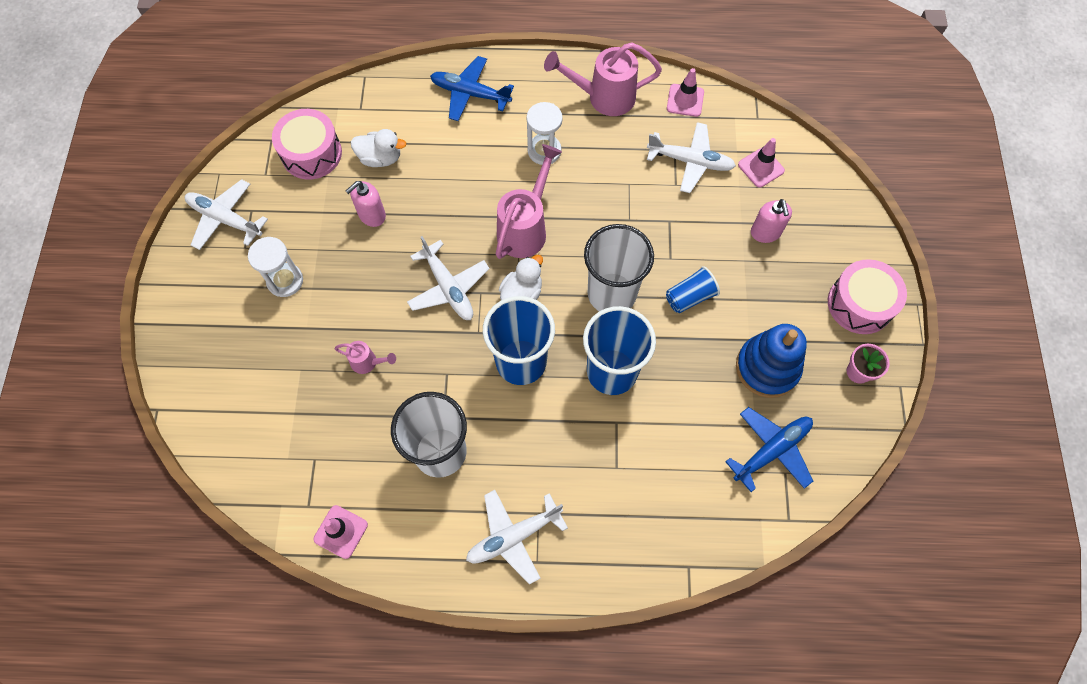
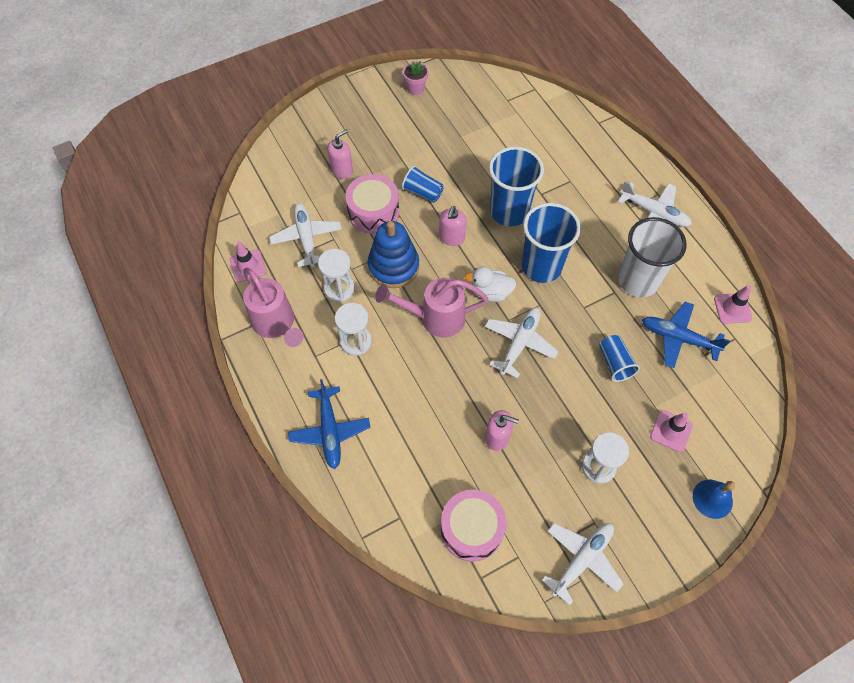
camera: 120 degrees left, 5 degrees down
(185, 358) = (712, 498): none -> blue bell
(225, 219) = (582, 560): white plane -> white plane turned 135 degrees counterclockwise
(368, 362) = (615, 363): pink watering can -> blue cup
(380, 158) = (440, 465): white duck -> none
(611, 163) = (339, 289): none -> white hourglass
(611, 294) = (451, 238): white cup -> pink soap dispenser
(761, 167) = (286, 193): pink traffic cone -> pink traffic cone (671, 431)
(767, 367) = (445, 132): blue stacking toy -> blue stacking toy (393, 266)
(772, 450) = (498, 111): blue plane -> blue plane (678, 338)
(860, 304) = (365, 103): pink drum -> pink drum (373, 212)

